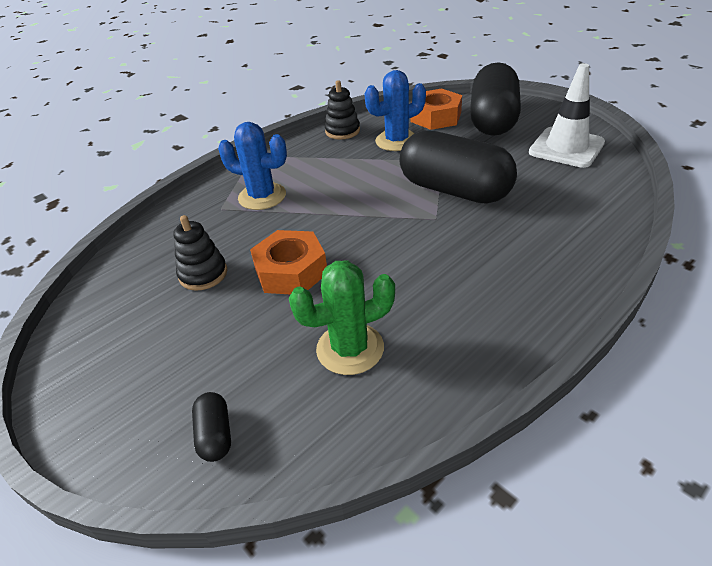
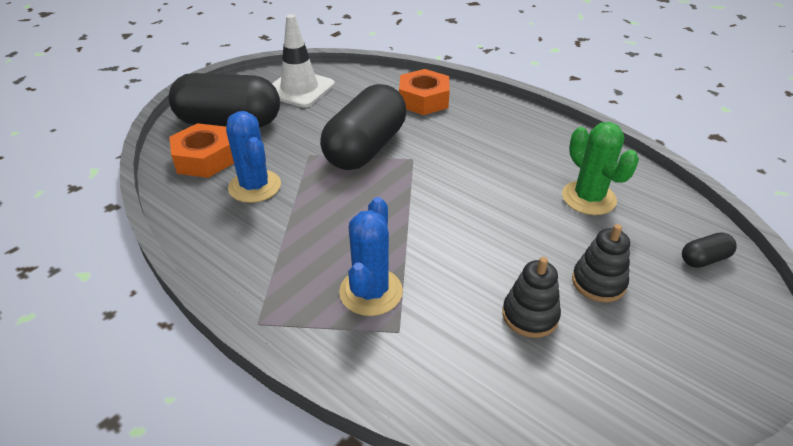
camera: 100 degrees left, 0 degrees up
(291, 271) = (507, 244): orange nut -> orange nut (423, 100)
(342, 131) = (211, 234): black stacking toy -> black stacking toy (598, 282)

